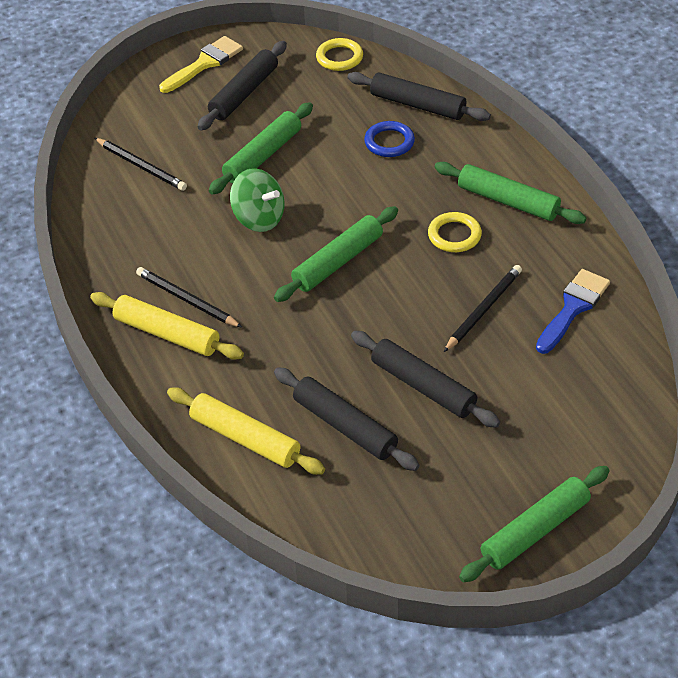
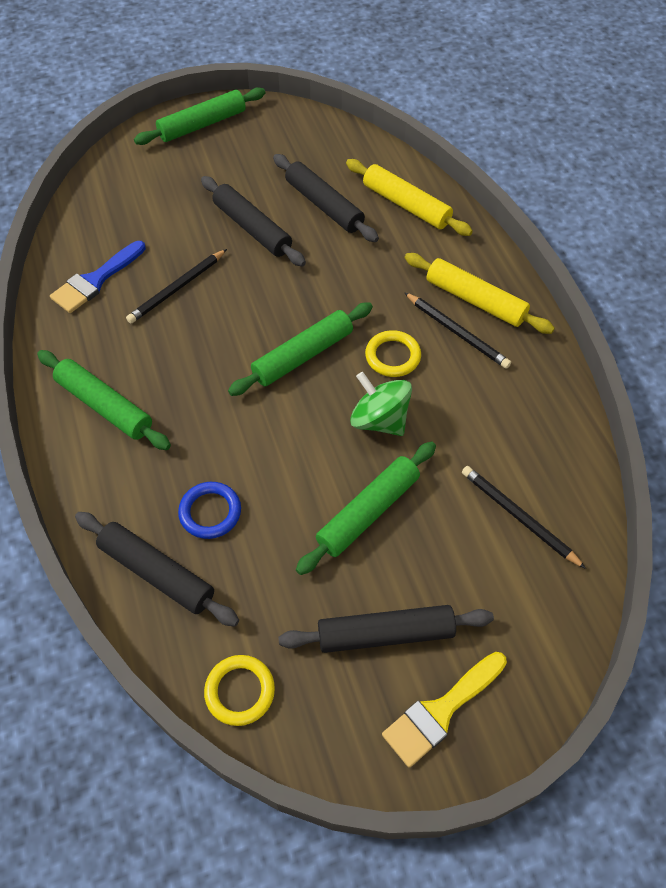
camera: 175 degrees left, 10 degrees up
(244, 93) = (385, 634): black rolling pin -> black rolling pin turned 45 degrees clockwise
(454, 235) = (176, 371): yellow ring -> yellow ring (392, 356)

